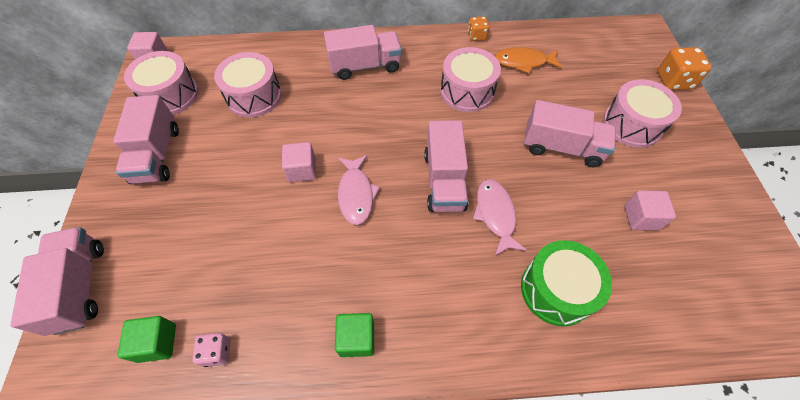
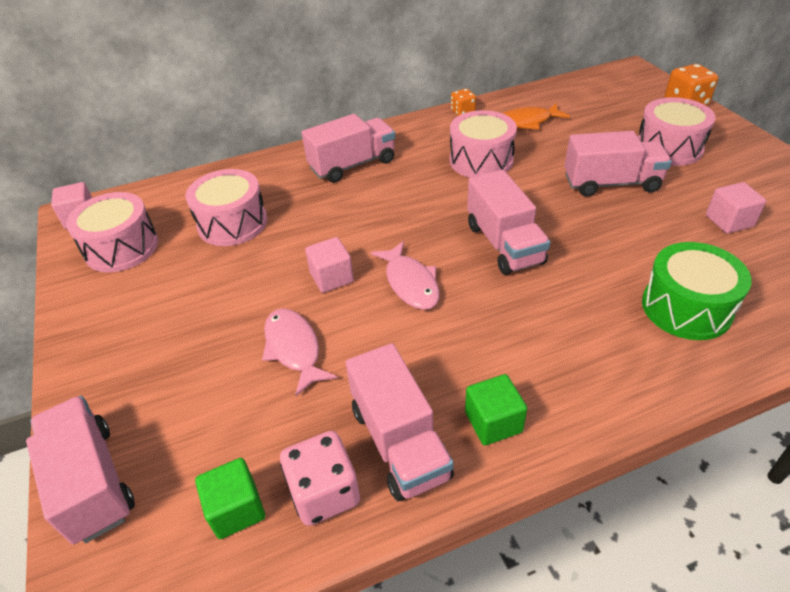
camera: 15 degrees left, 15 degrees down
(157, 155) = (134, 311): pink truck -> pink truck (399, 442)
(217, 352) = (324, 493): pink dice -> pink dice, size x1.65
(495, 214) = (579, 259): pink fish -> pink fish (294, 349)

